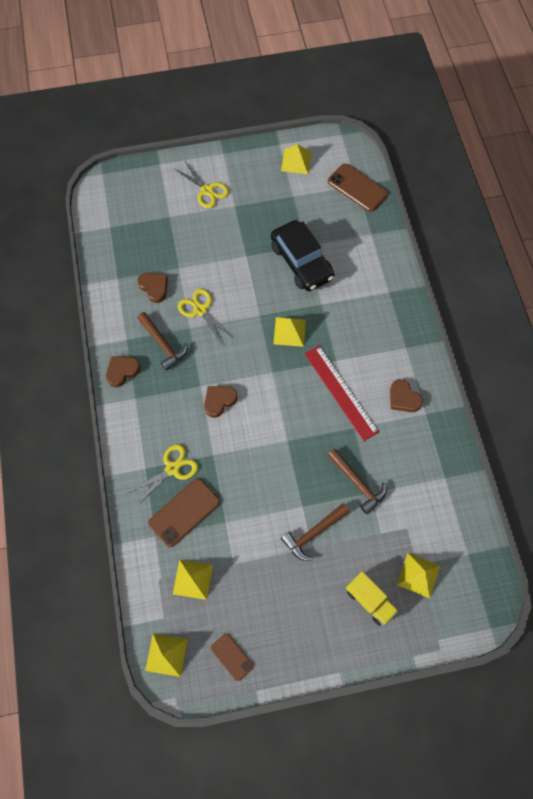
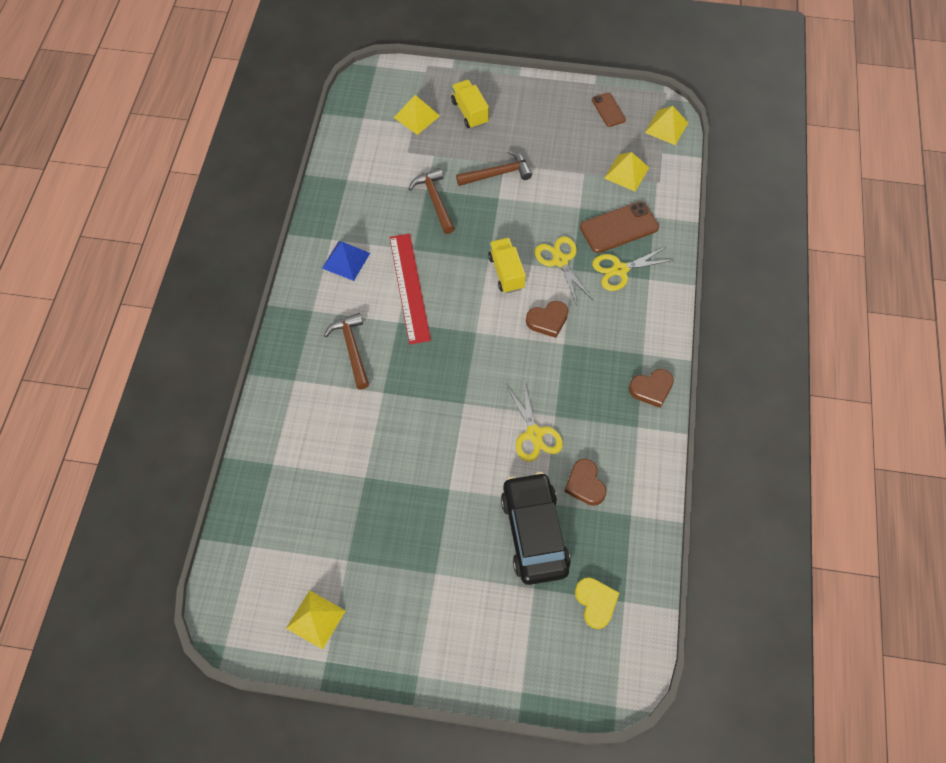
camera: 160 degrees left, 5 degrees down
(128, 221) = (595, 603): none -> yellow heart
(163, 344) = (594, 406): brown hammer -> brown hammer (352, 349)
(207, 190) = (465, 614): yellow scissors -> yellow scissors (560, 261)
(268, 433) = (506, 272): none -> yellow truck
(289, 331) = (436, 371): yellow pyramid -> none
(301, 262) = (381, 456): black car -> black car (534, 533)
(357, 188) = (252, 541): brown phone -> none
(403, 398) = (346, 260): brown heart -> blue pyramid

